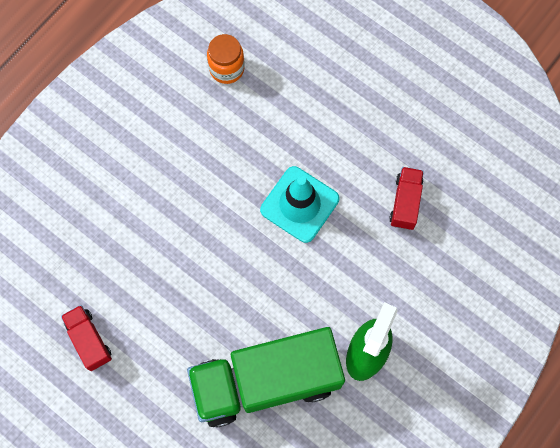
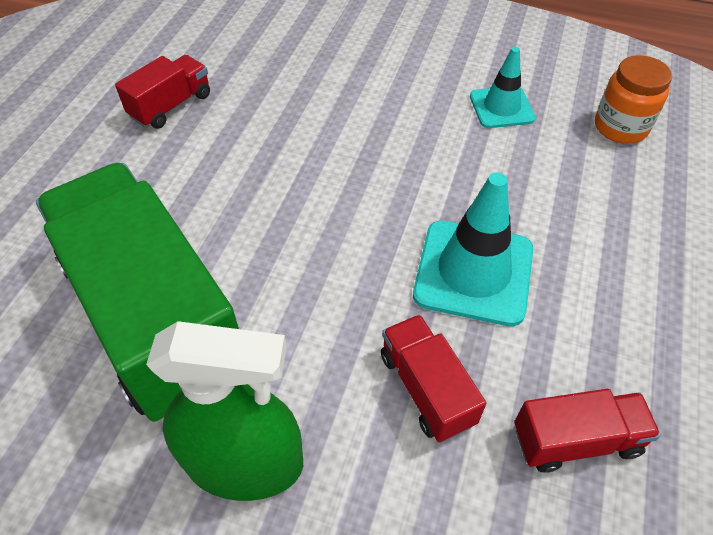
camera: 70 degrees right, 20 degrees down
(180, 128) = (501, 107): none -> turquoise traffic cone
(358, 257) = (426, 388): none -> red truck

